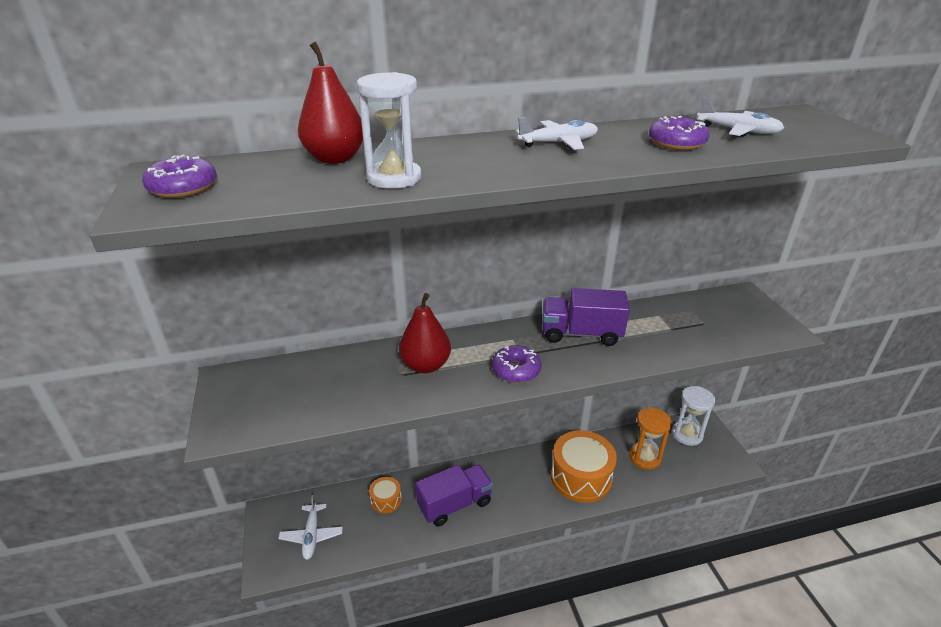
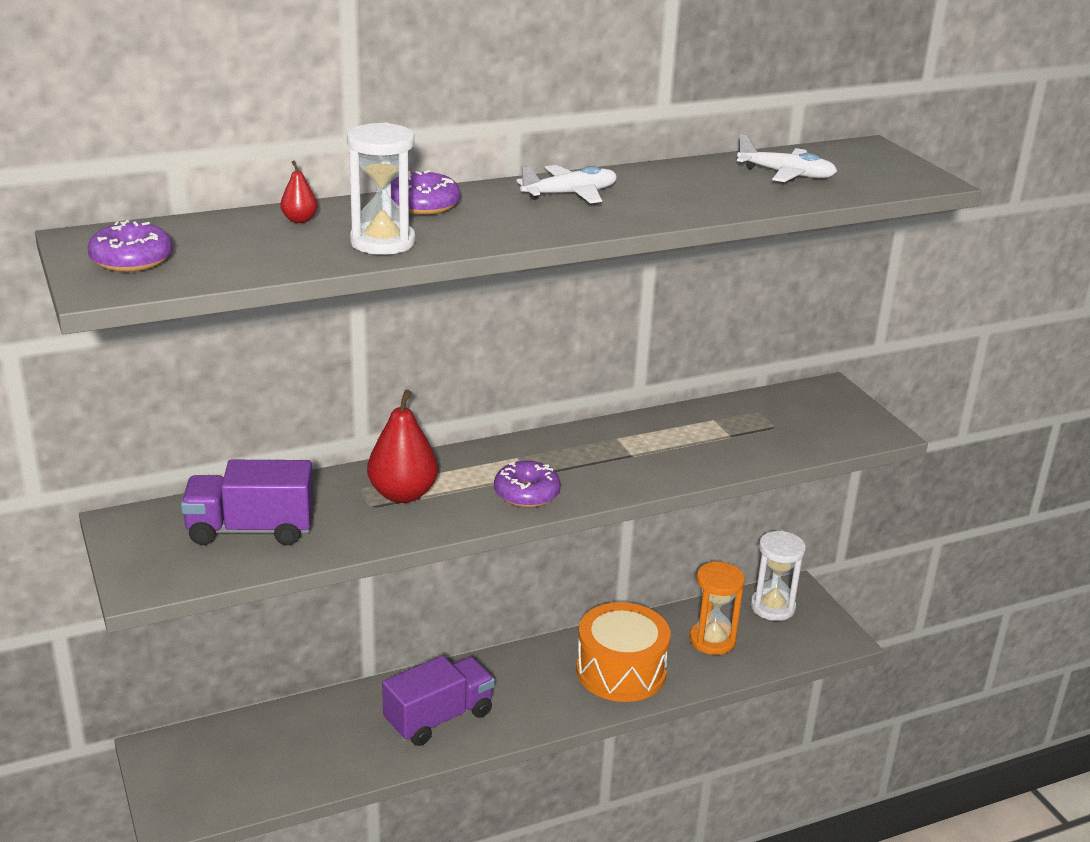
camera: 10 degrees left, 5 degrees down
(311, 535) = (230, 772): white plane -> none
(335, 159) = (299, 220): red pear -> red pear, size x0.46
(386, 500) = (334, 721): orange drum -> none
(581, 334) = (610, 446): purple truck -> purple truck (251, 530)
(676, 143) = (712, 192): purple donut -> purple donut (423, 205)

